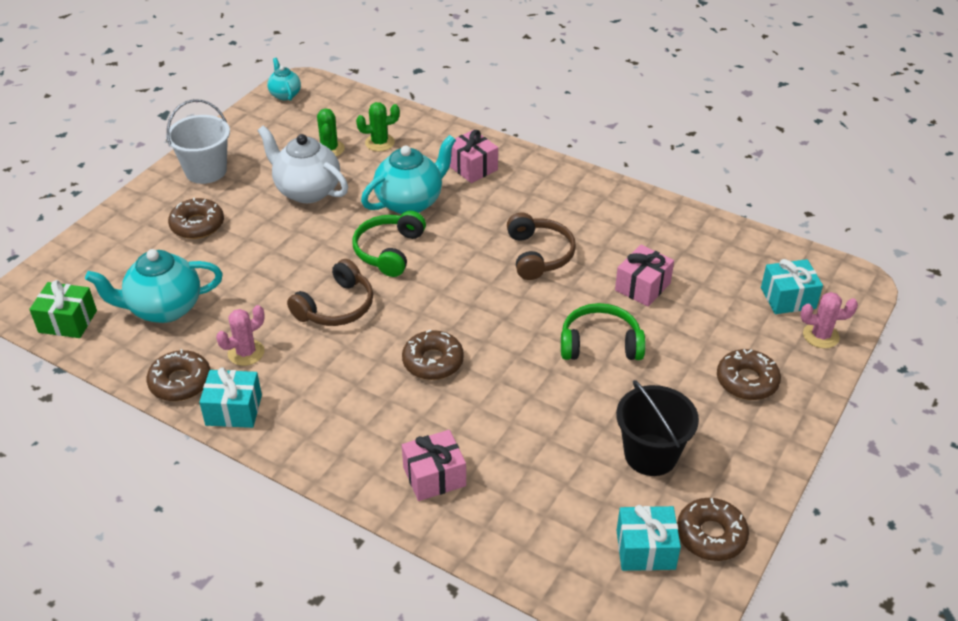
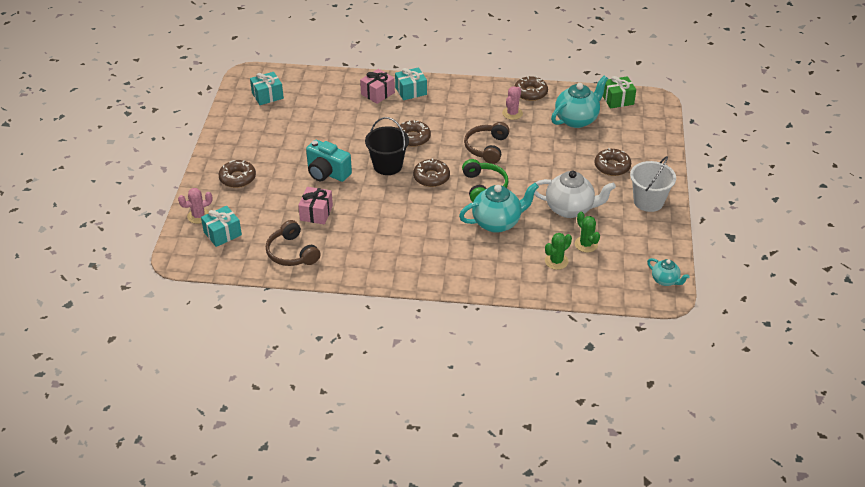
camera: 155 degrees right, 0 degrees up
(234, 410) = (493, 90): turquoise gift -> turquoise gift (411, 91)
(410, 202) = (497, 222): turquoise teapot -> turquoise teapot turned 135 degrees counterclockwise
(472, 167) = (475, 262): pink gift -> none
(539, 255) = (391, 213): brown headphones -> brown headphones (292, 253)
(600, 344) = (327, 173): green headphones -> turquoise camera
(650, 455) = (278, 130): black bucket -> black bucket (387, 165)
(711, 535) = (239, 108): brown donut -> brown donut (431, 177)

